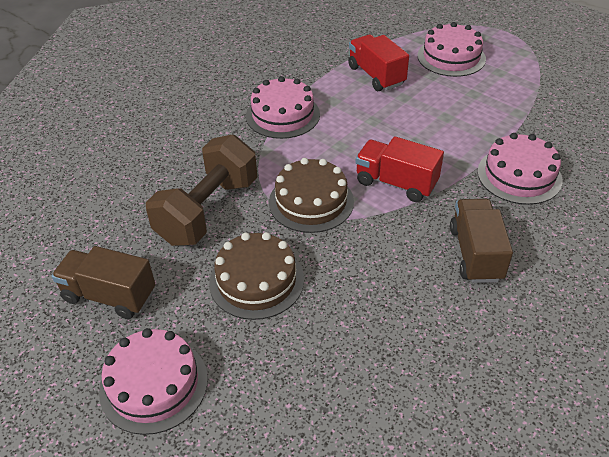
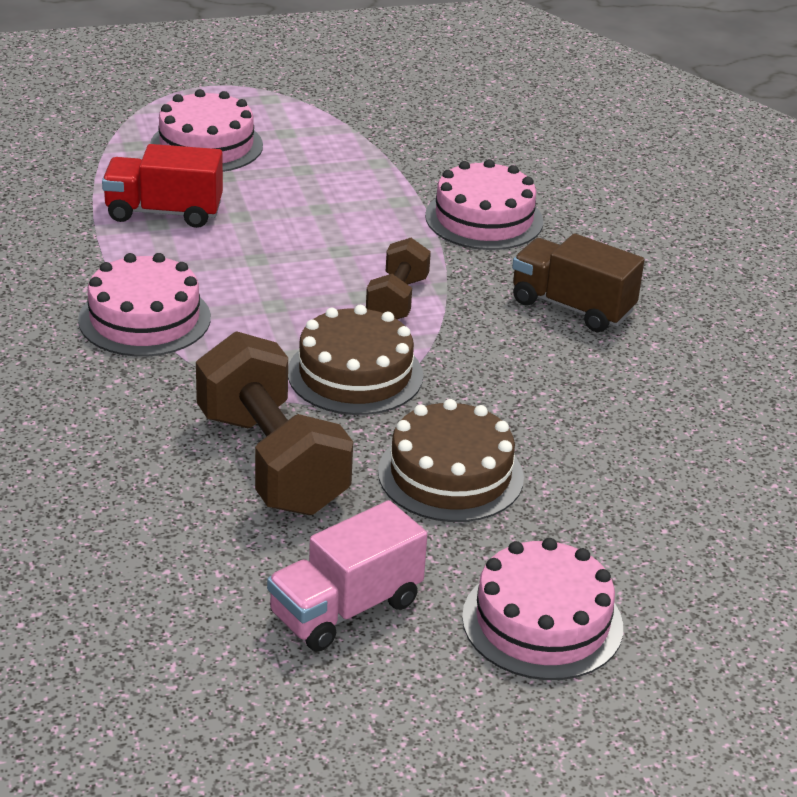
camera: 60 degrees left, 10 degrees down
(109, 296) = (345, 609): brown truck -> pink truck
(396, 183) = (397, 300): red truck -> brown dumbbell

